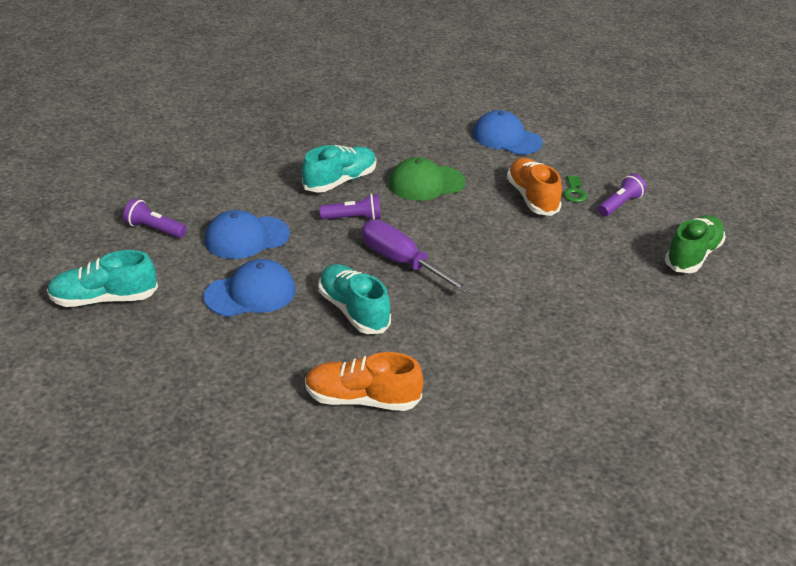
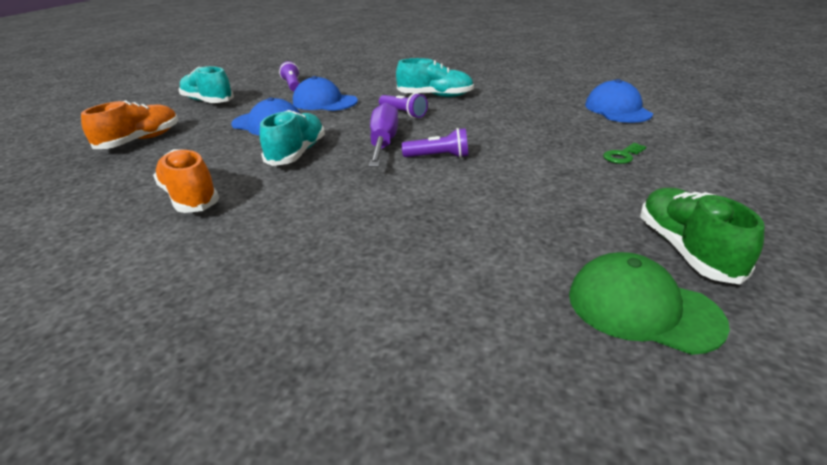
camera: 50 degrees right, 5 degrees down
(426, 183) = (494, 113): green cap -> green cap (642, 308)
(532, 198) = (569, 146): orange shoe -> orange shoe (140, 141)
(619, 205) = (660, 179): purple flashlight -> purple flashlight (438, 157)
(692, 256) = (686, 250): green shoe -> green shoe turned 90 degrees counterclockwise

